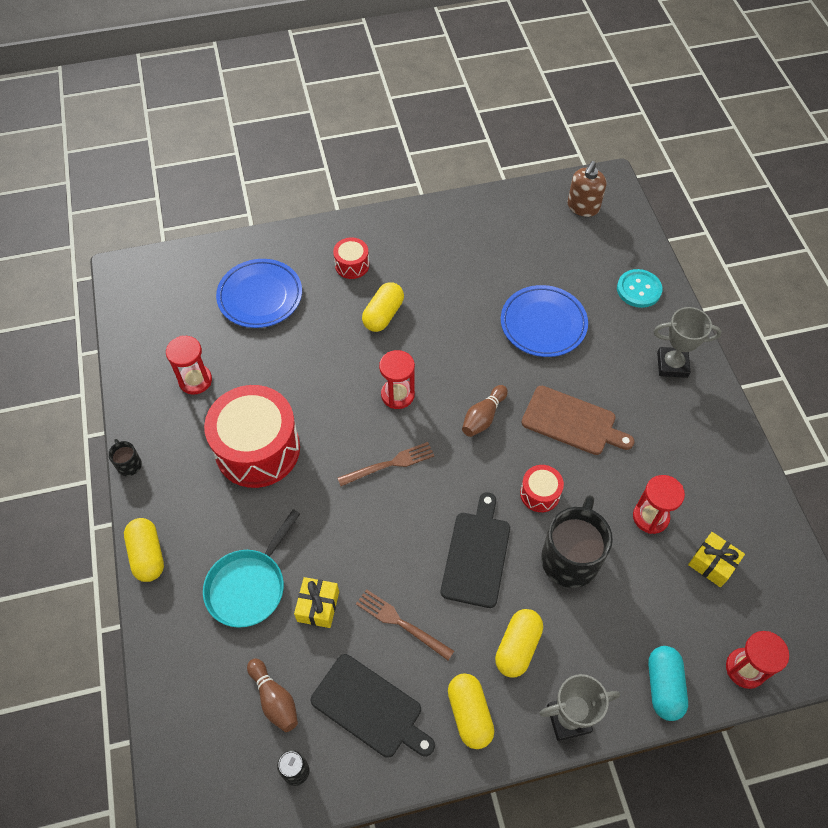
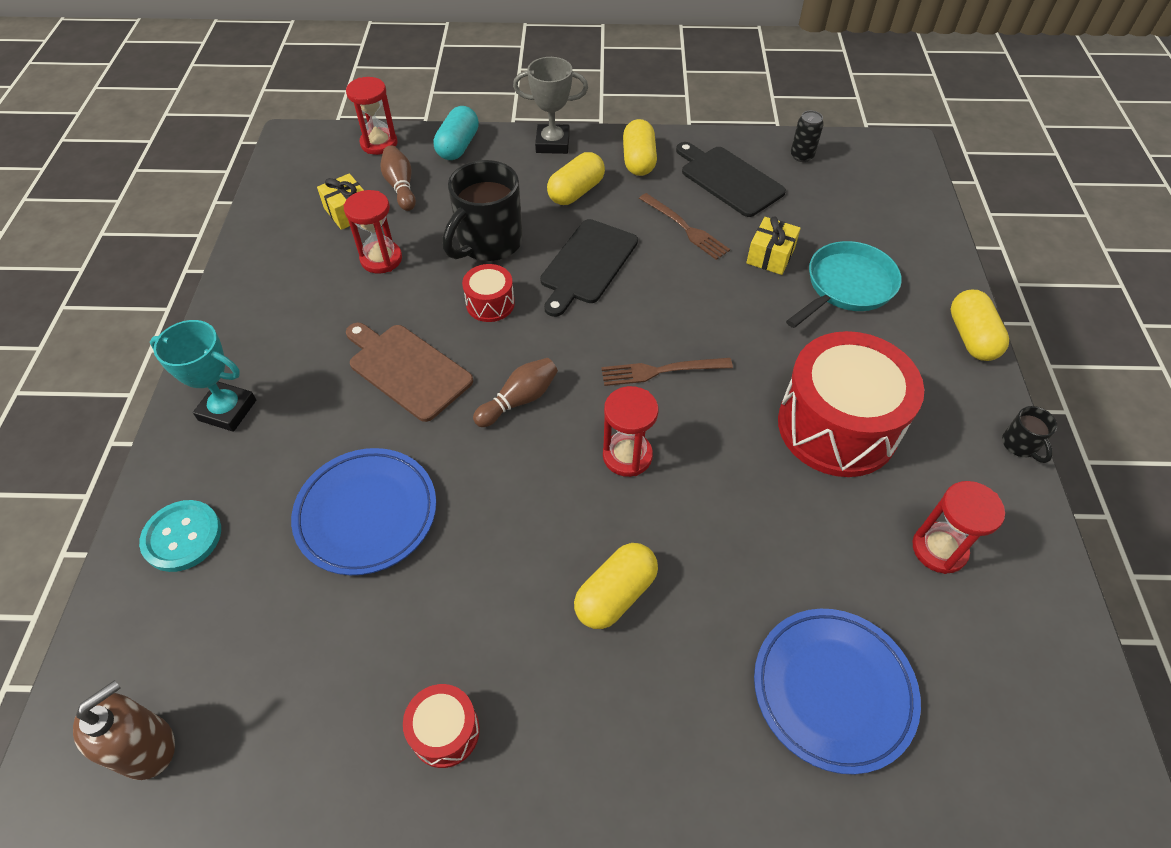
camera: 165 degrees left, 5 degrees down
(274, 699) = (820, 200): brown bowling pin -> brown bowling pin (401, 187)
(352, 265) = (649, 720): red drum -> red drum (445, 731)
(672, 365) = (227, 410): grey trophy -> turquoise trophy

